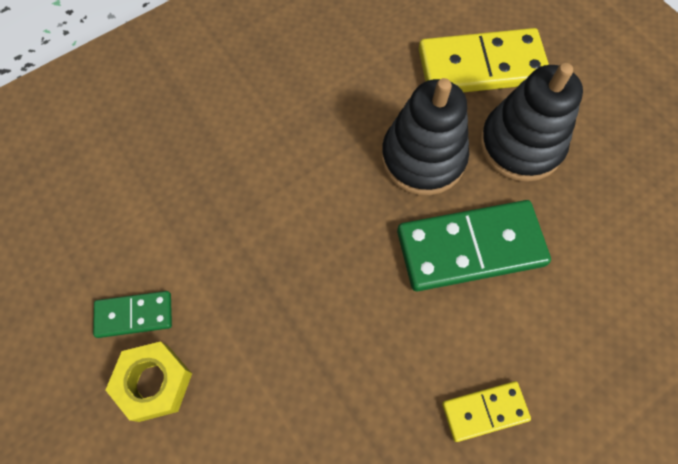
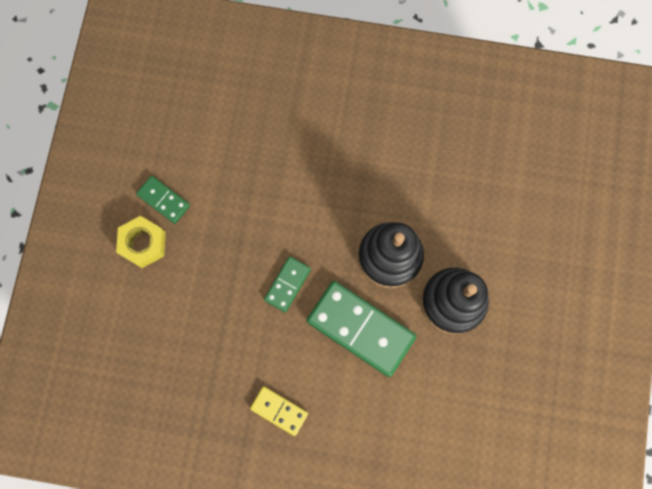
camera: 45 degrees right, 10 degrees up
(355, 275) = (287, 284): none -> green domino
(481, 66) = (485, 234): yellow domino -> none

